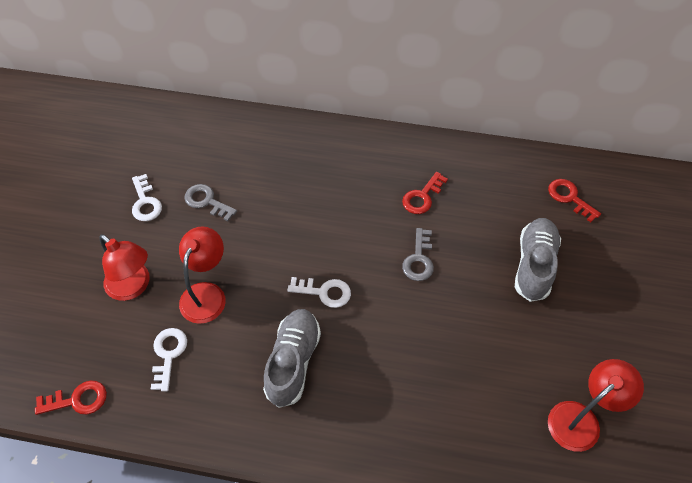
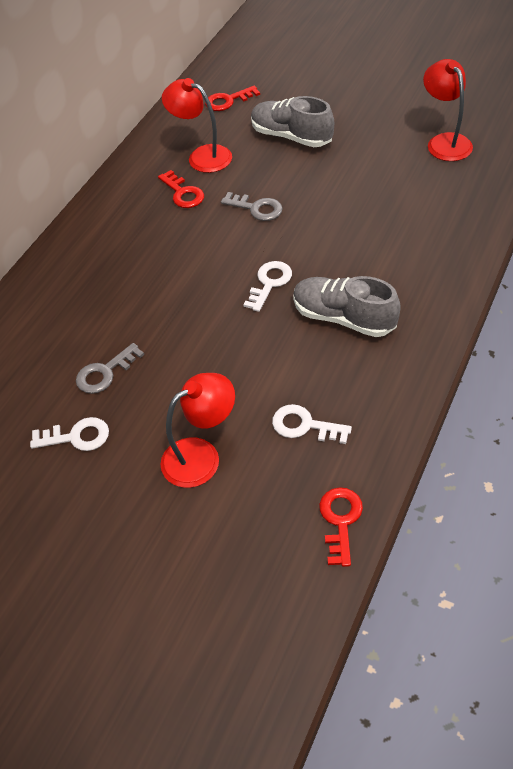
camera: 70 degrees left, 5 degrees down
(206, 294) = (236, 384): red lamp -> red lamp (202, 156)

